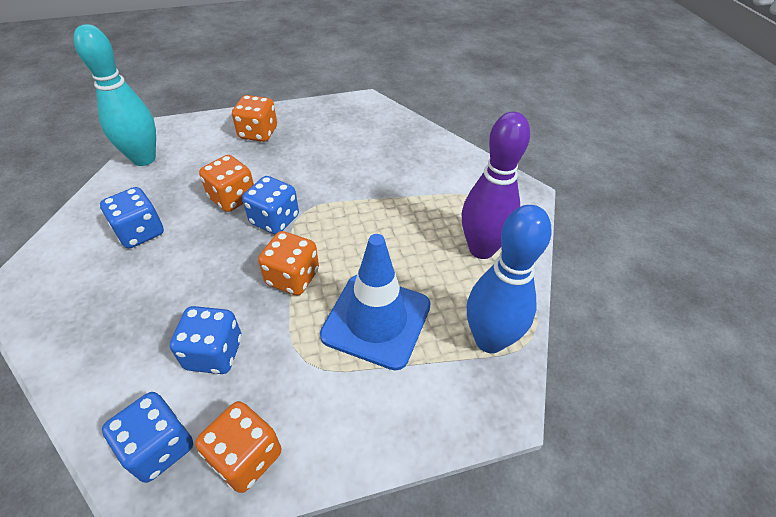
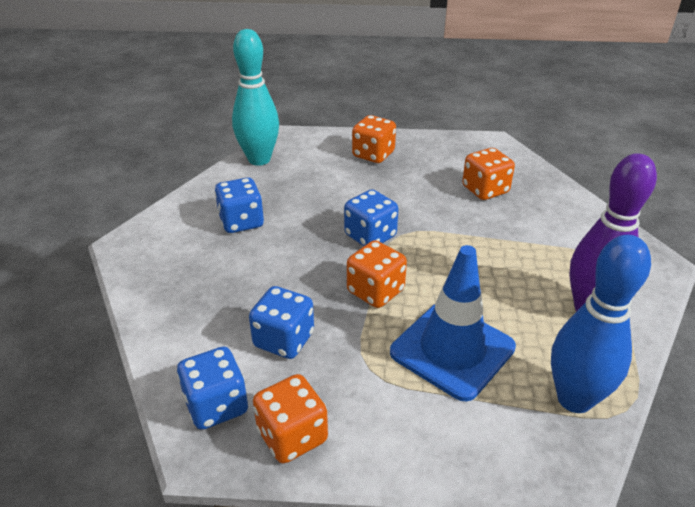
camera: 20 degrees right, 10 degrees down
(232, 198) = (334, 208): orange dice -> orange dice (485, 190)

